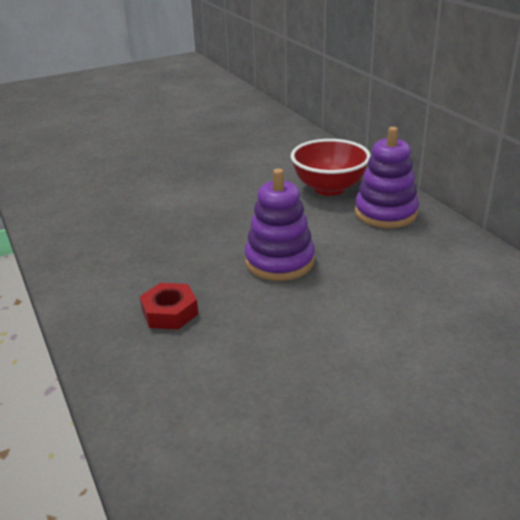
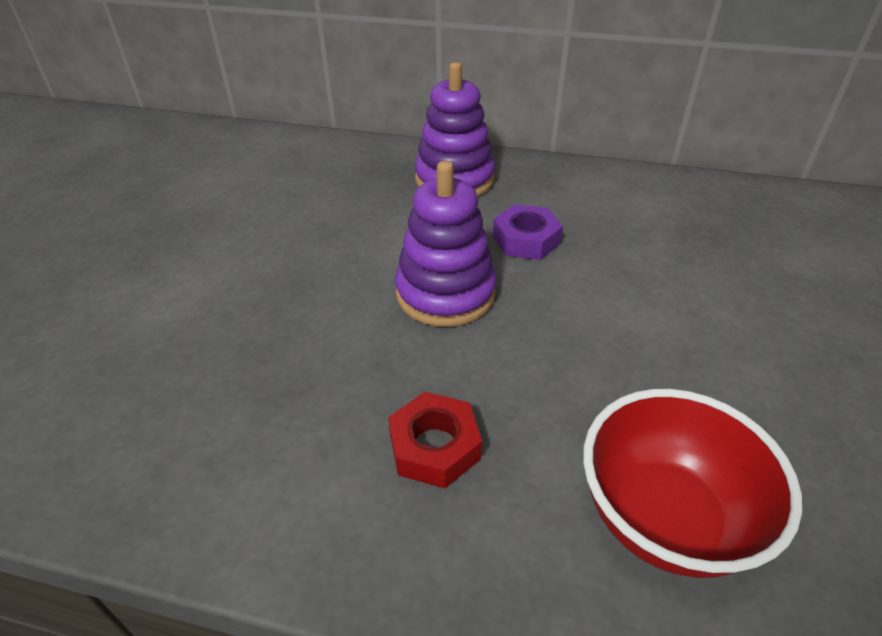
camera: 50 degrees left, 10 degrees up
(329, 188) = (357, 181): red bowl -> red bowl (665, 518)
(368, 263) = (526, 240): none -> purple nut

